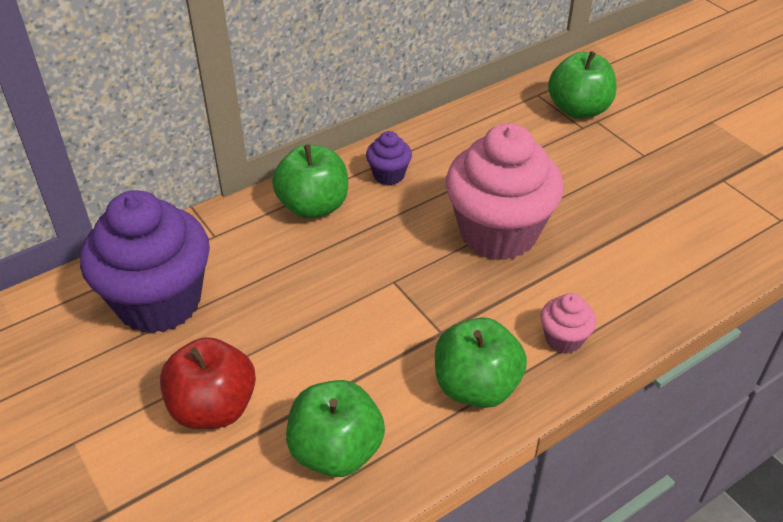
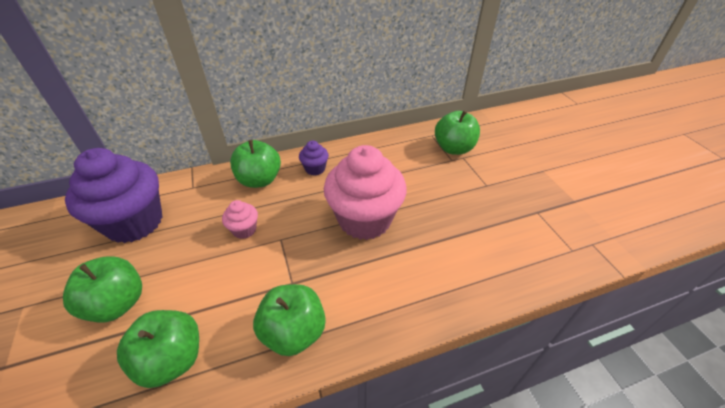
camera: 15 degrees right, 0 degrees up
(213, 407) = (117, 303): red apple -> green apple
(563, 339) = (373, 309): pink cupcake -> pink cupcake (244, 230)

